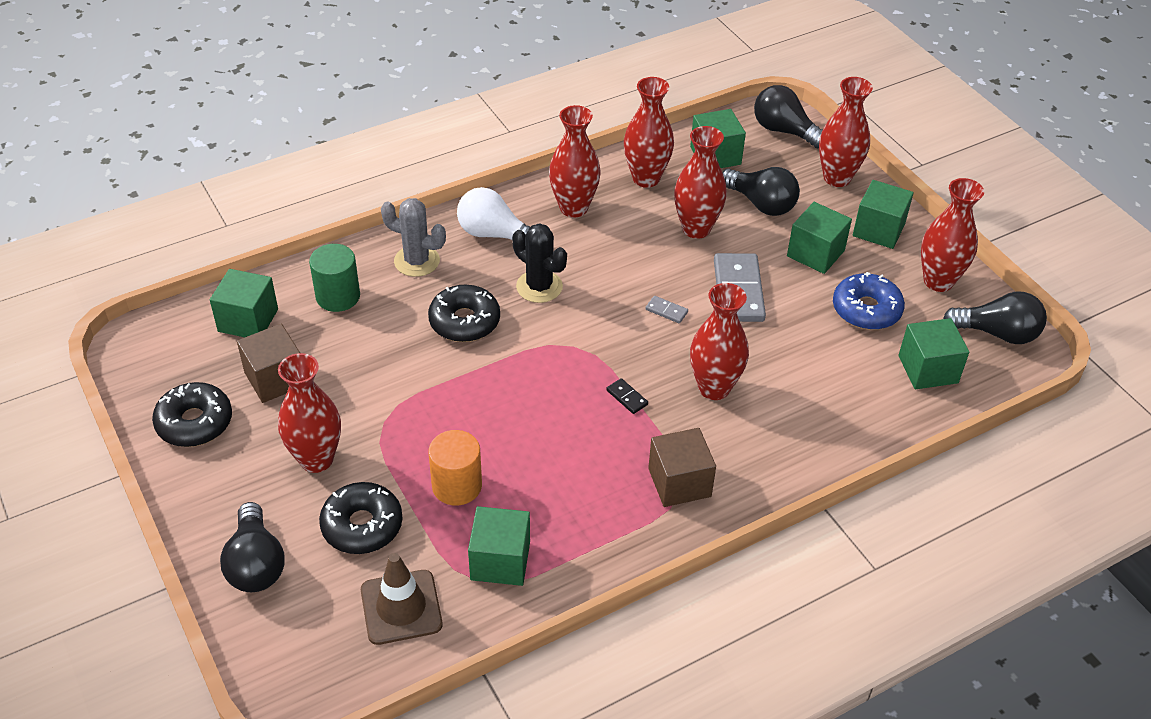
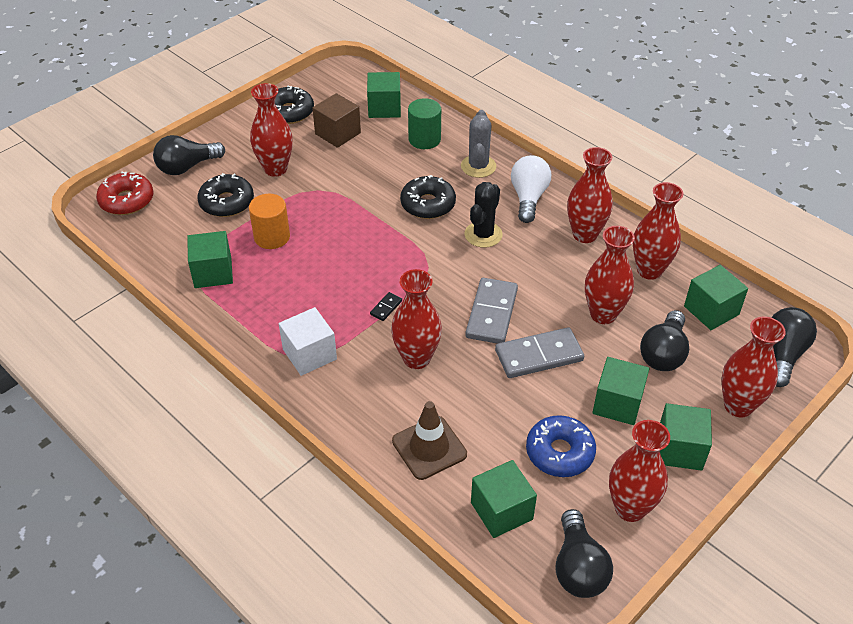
camera: 75 degrees right, 0 degrees up
(297, 651) = (127, 200): none -> red donut
(401, 607) = (166, 236): brown traffic cone -> brown traffic cone (429, 448)
(666, 311) = (492, 313): grey domino -> grey domino, size x2.30
(679, 482) = (309, 354): brown cube -> white cube

